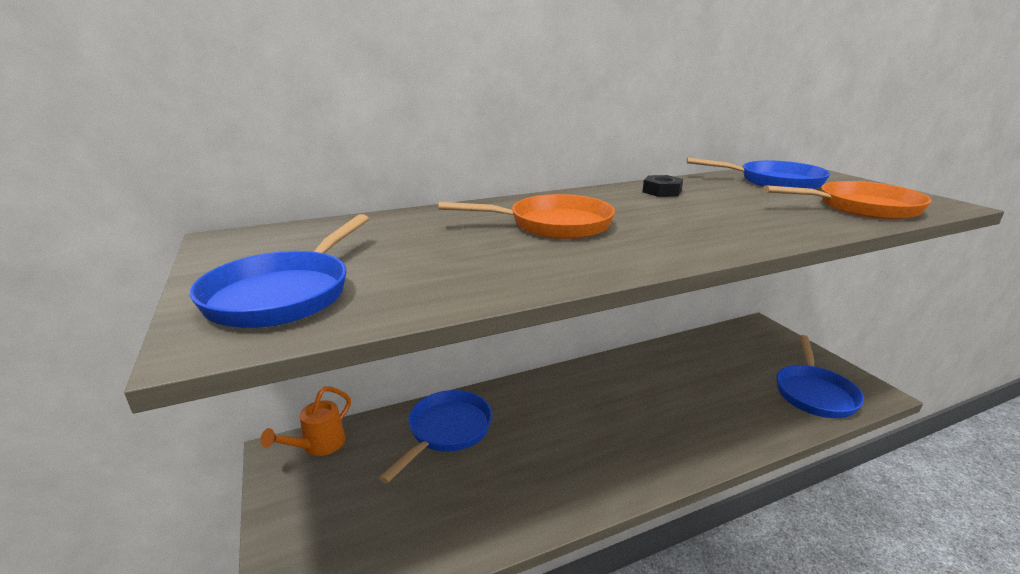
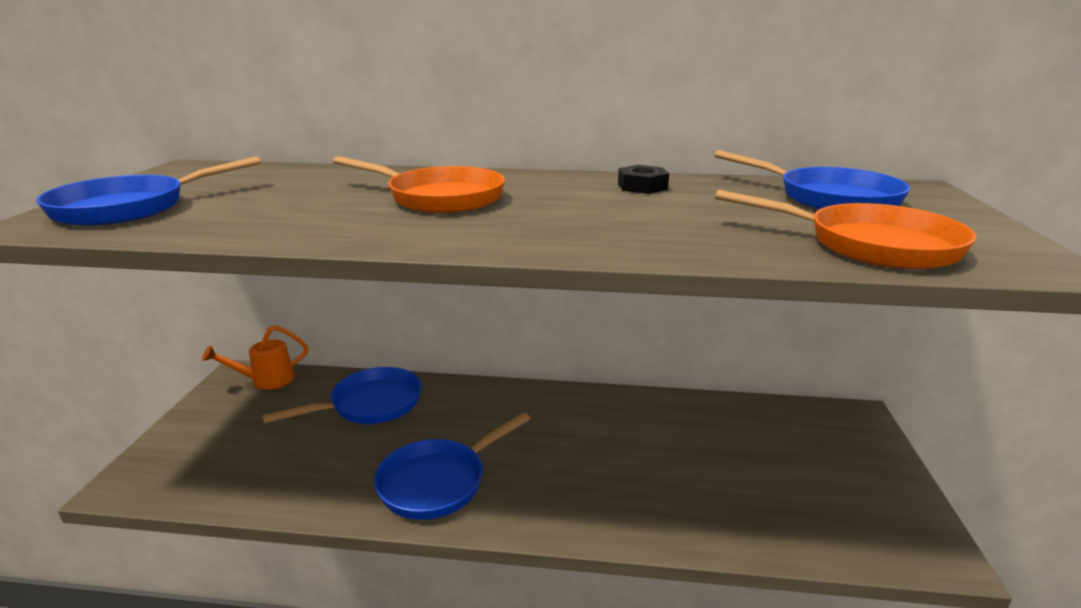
camera: 30 degrees right, 0 degrees up
(814, 393) = (831, 519): blue pan -> blue pan (438, 482)

